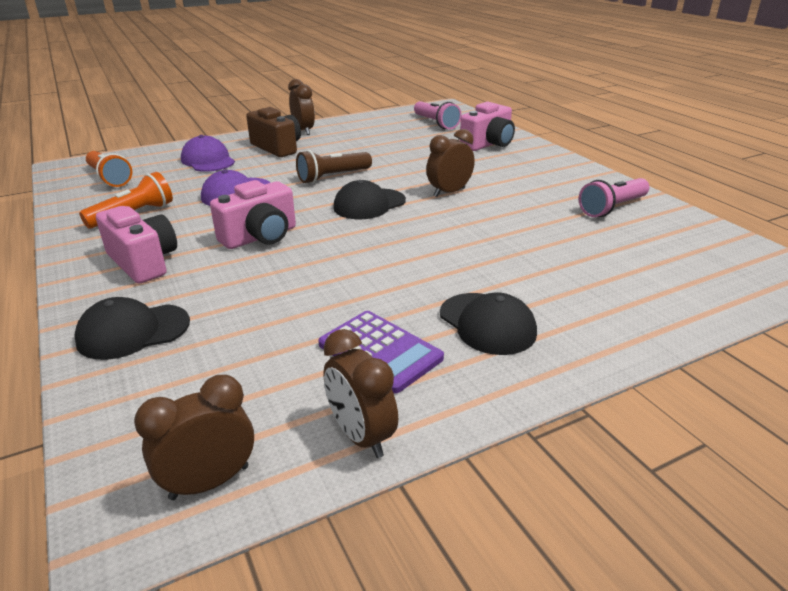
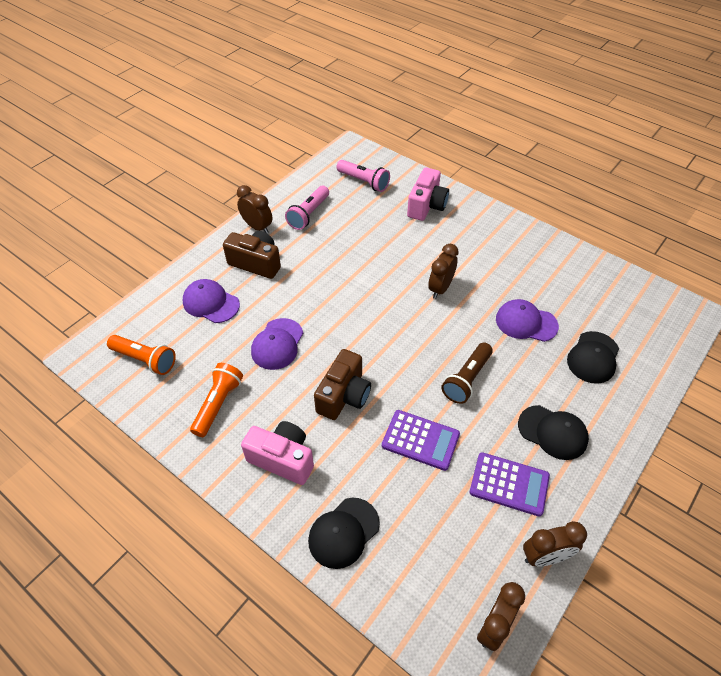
camera: 25 degrees left, 20 degrees up
(260, 237) = (344, 396): pink camera -> brown camera
(307, 287) = (420, 440): none -> purple calculator
(333, 177) = (338, 295): brown flashlight -> brown flashlight (467, 379)
(361, 436) = (545, 556): brown clock -> brown clock turned 45 degrees counterclockwise
(369, 204) = (393, 325): black cap -> black cap (593, 357)
(532, 233) = (526, 322): none -> purple cap
(612, 208) = (560, 273): pink flashlight -> pink flashlight (309, 214)

